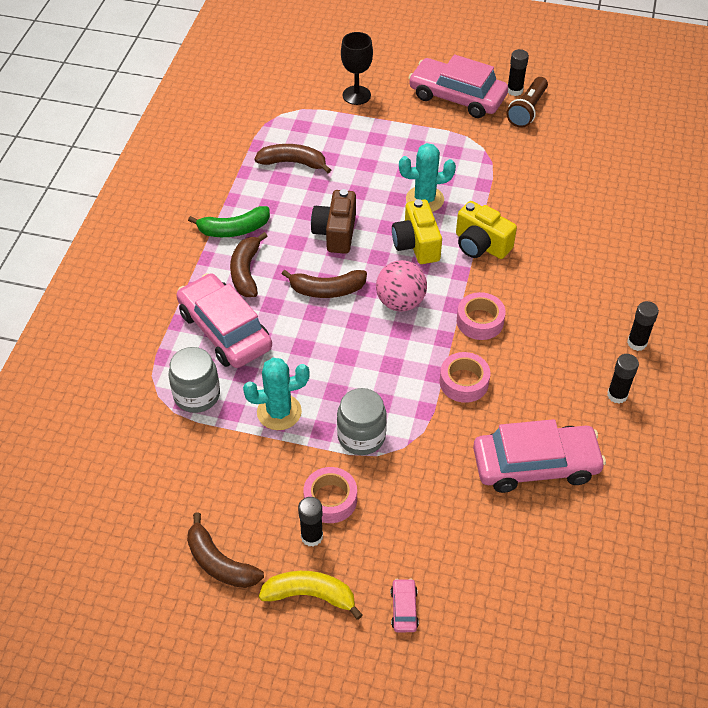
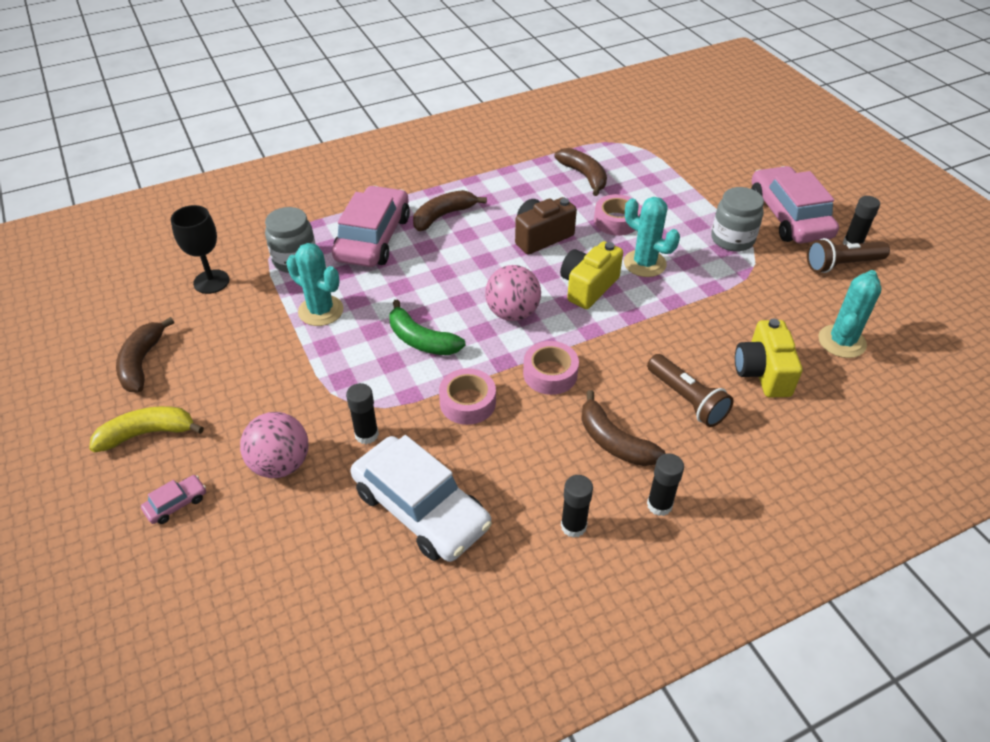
camera: 50 degrees right, 5 degrees down
(234, 229) = (478, 187): green banana -> green banana (421, 340)
(310, 595) = (147, 433): yellow banana -> yellow banana turned 75 degrees counterclockwise
(312, 536) = (209, 400): black glue stick -> black glue stick (366, 435)
(327, 290) = (475, 266): brown banana -> brown banana (614, 441)
(330, 499) = (257, 390): pink tape -> pink tape (616, 221)
(356, 95) = (703, 166): black goblet -> black goblet (211, 282)
(361, 436) = (341, 371): grey jar -> grey jar (732, 239)
(423, 524) = (280, 464): none -> pink ball
(481, 245) = (639, 325): yellow camera -> yellow camera (762, 373)
(535, 465) = (421, 509): pink car -> white car
(568, 270) = (687, 399): none -> brown flashlight
(590, 164) = (841, 341): none -> turquoise cactus

